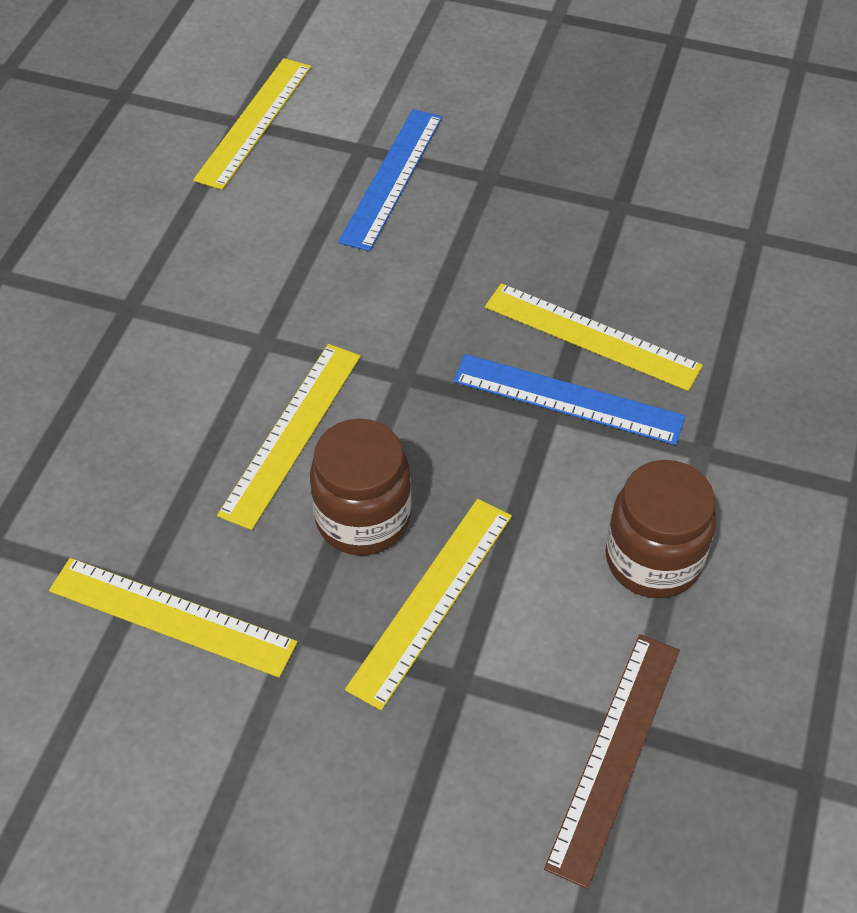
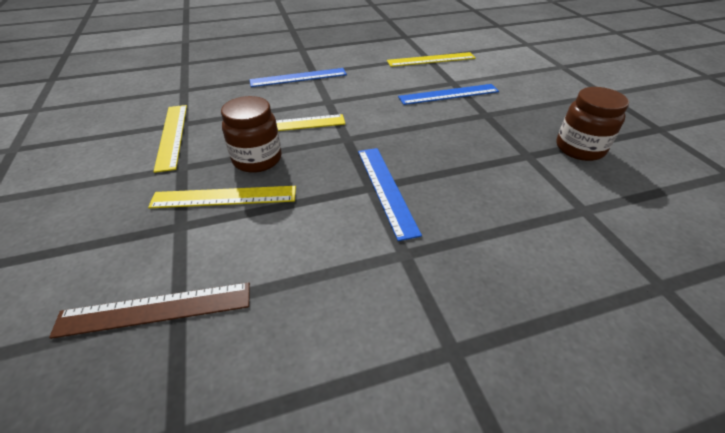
camera: 55 degrees right, 10 degrees down
(127, 339) = (298, 77): none -> blue ruler
(592, 336) = (435, 180): yellow ruler -> none
(653, 559) = (308, 266): brown jar -> brown jar (579, 148)

